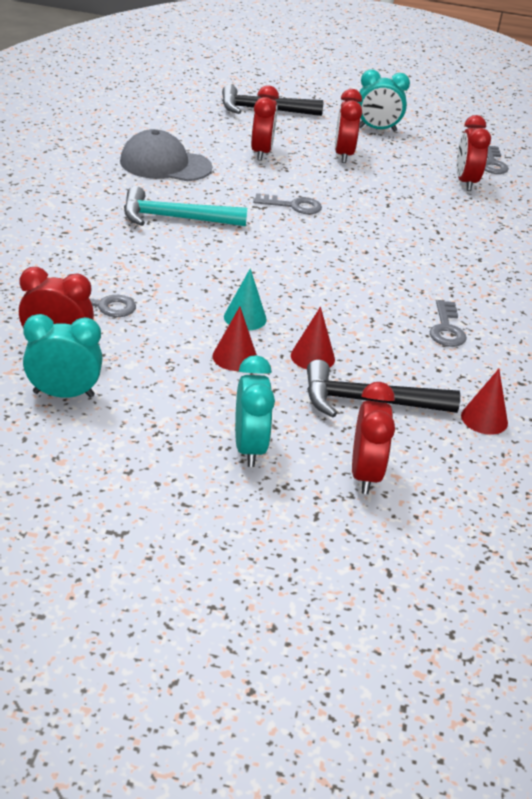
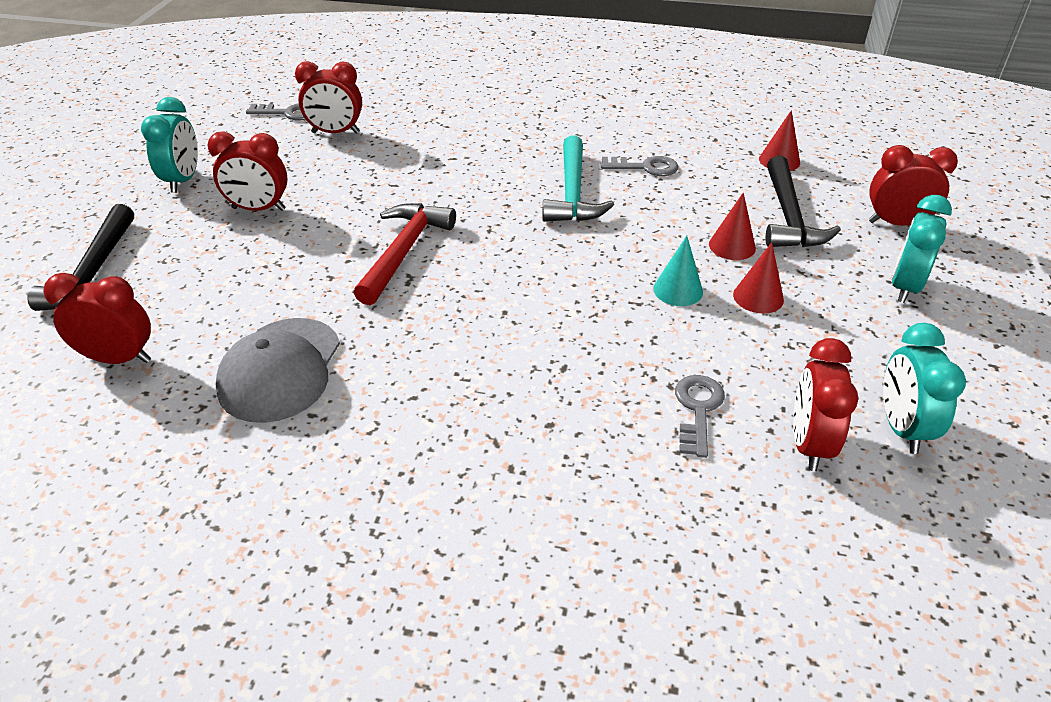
camera: 85 degrees left, 5 degrees up
(175, 218) = (451, 352): turquoise hammer -> turquoise hammer (572, 193)
(249, 448) = (904, 287): turquoise clock -> turquoise clock turned 60 degrees counterclockwise
(261, 152) = (245, 276): red clock -> red clock (119, 359)
(293, 206) = (404, 252): grey key -> red hammer

